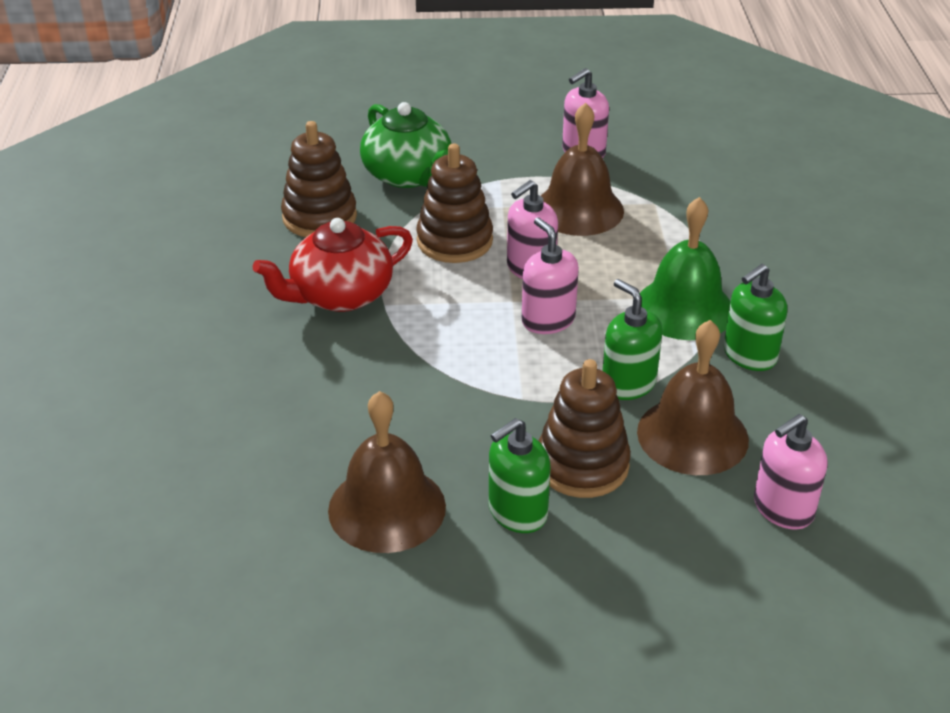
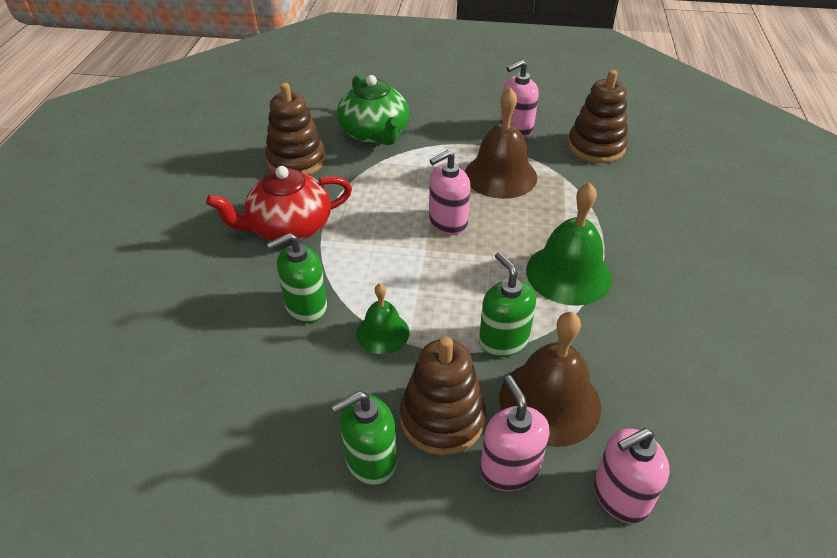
camera: 10 degrees right, 5 degrees up
(387, 508) = (257, 437): brown bell -> none
(454, 241) = (394, 191): brown stacking toy -> brown stacking toy (596, 147)
(491, 392) = (382, 332): none -> green bell
(548, 320) = (449, 270): pink soap dispenser -> pink soap dispenser (509, 469)
(749, 355) = (617, 326): green soap dispenser -> green soap dispenser (305, 306)

